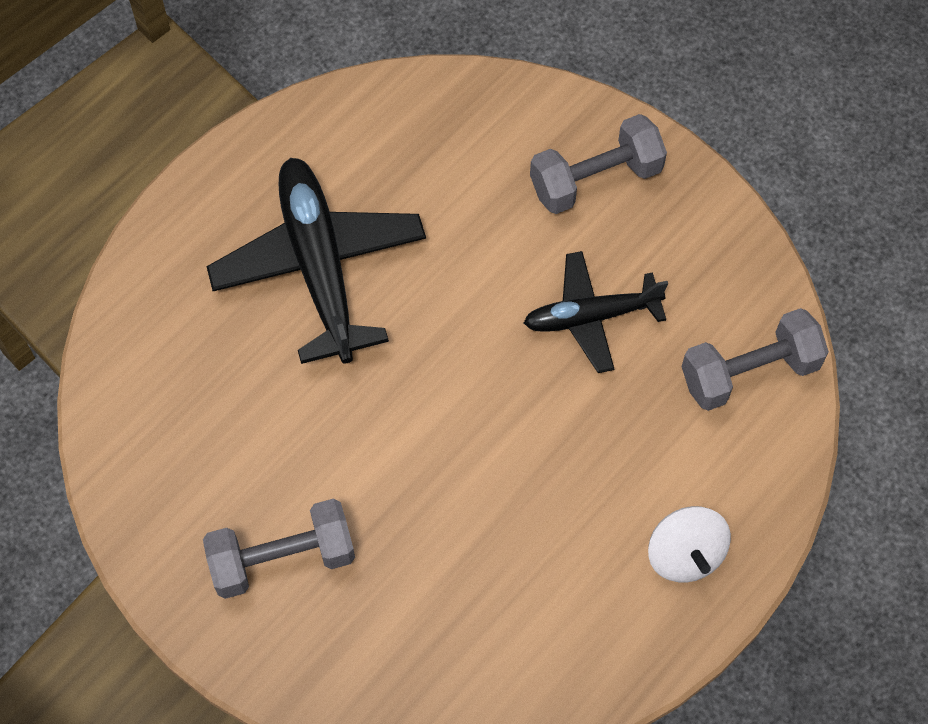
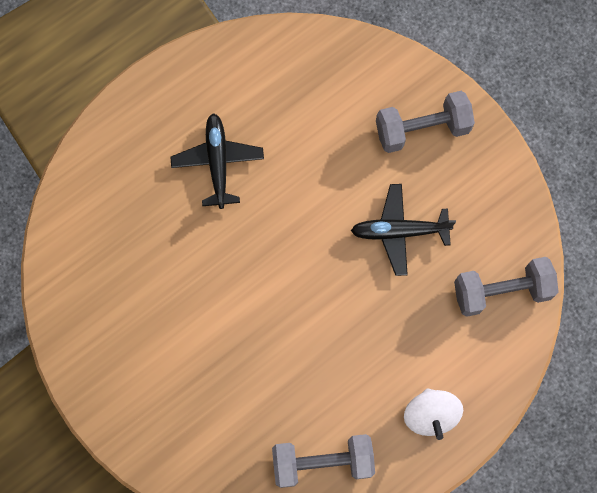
camera: 10 degrees right, 10 degrees up
(282, 559) = (158, 370): grey dumbbell -> grey dumbbell (322, 462)
(319, 266) = (218, 162): black plane -> black plane, size x0.61

